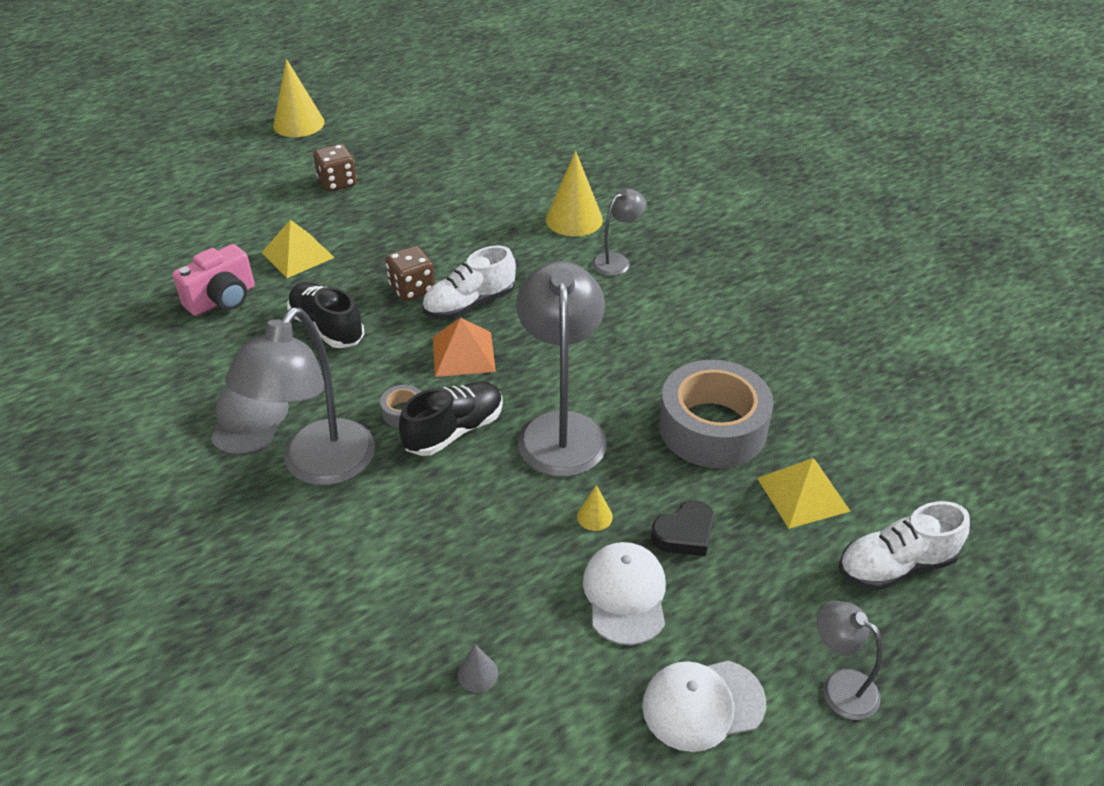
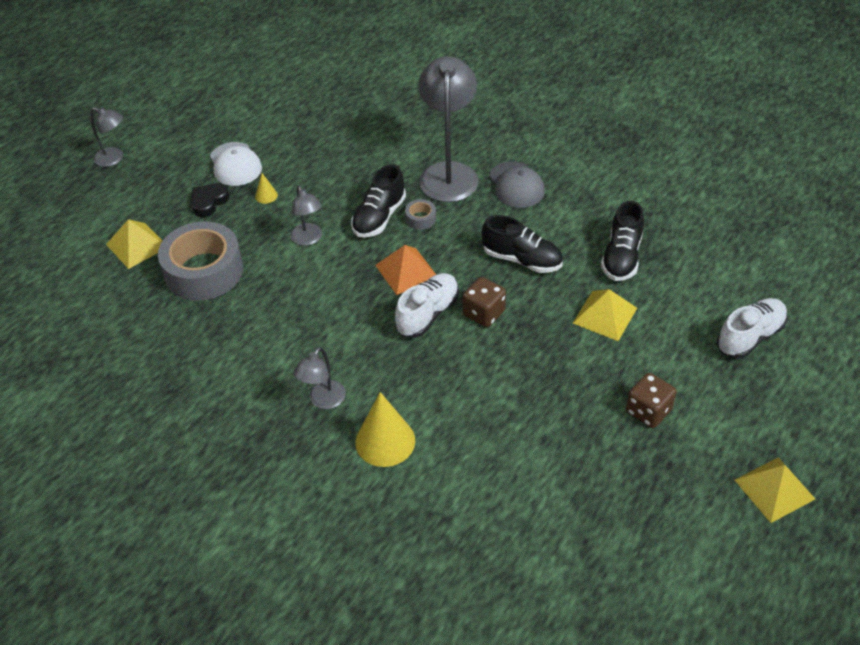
camera: 160 degrees right, 5 degrees up
(222, 299) = (621, 257): pink camera -> black shoe
(298, 124) = (774, 489): yellow cone -> yellow pyramid
(477, 674) = (298, 114): grey cone -> none
(561, 429) = (308, 239): grey lamp -> grey lamp, size x0.51
(703, 704) = (183, 134): white cap -> none
(896, 565) = (79, 221): white shoe -> white shoe (750, 337)

